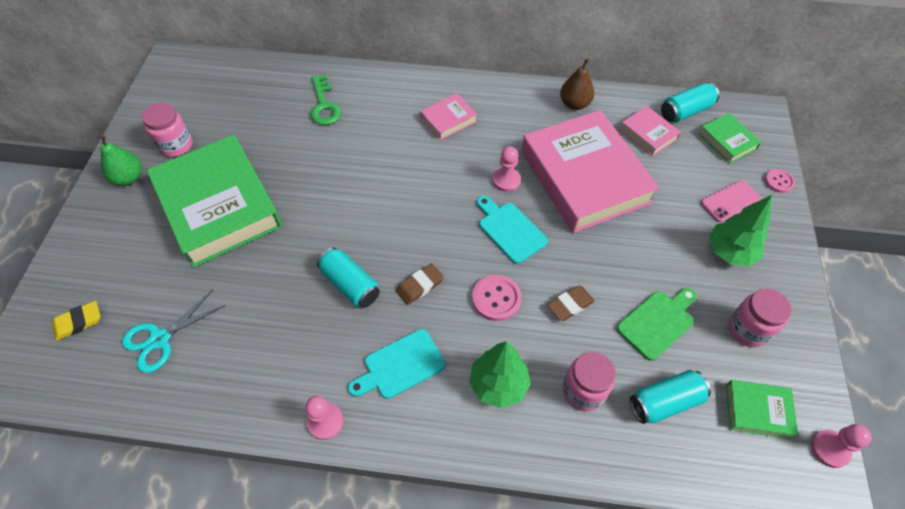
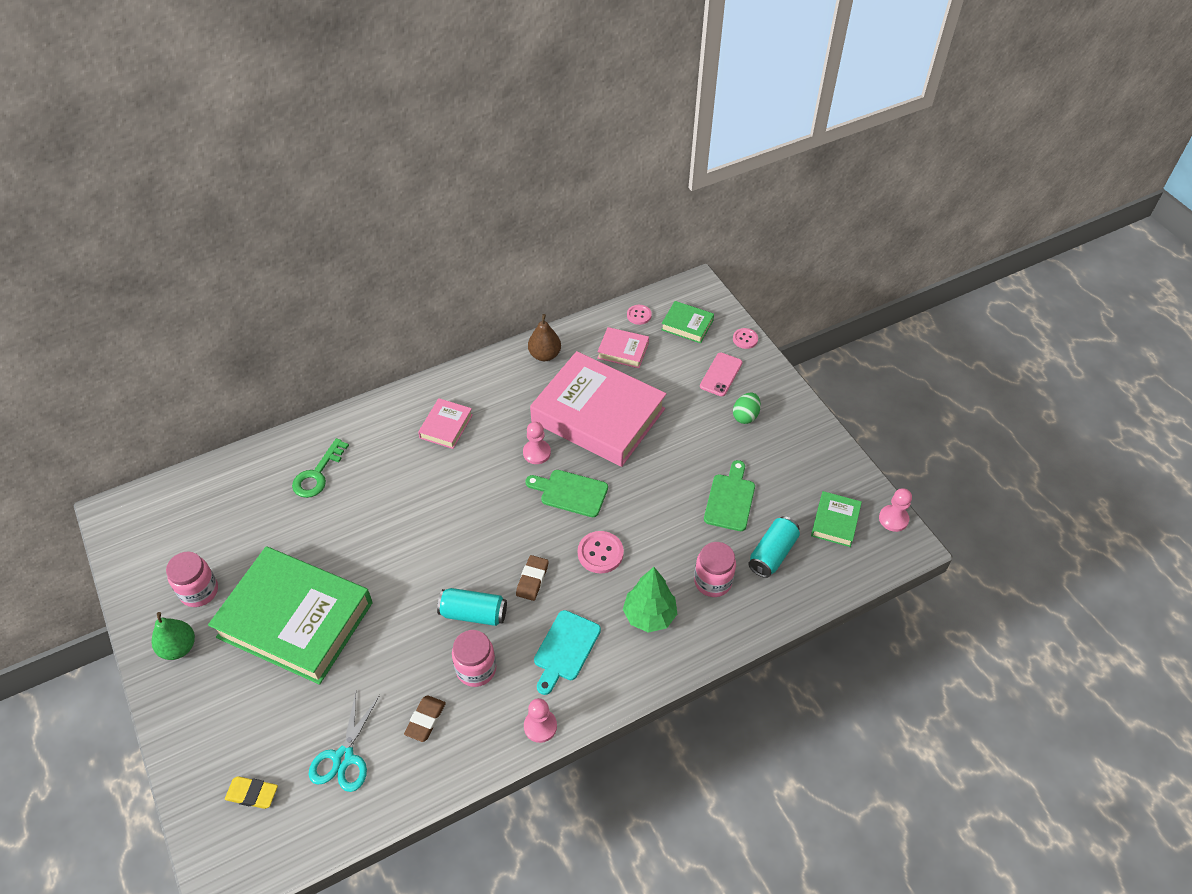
camera: 35 degrees left, 5 degrees down
(78, 322) = (252, 794): yellow eraser -> yellow eraser turned 75 degrees clockwise
(324, 105) = (317, 474): green key -> green key turned 75 degrees clockwise
(510, 230) = (570, 492): turquoise cutting board -> green cutting board
(570, 305) = (659, 524): brown eraser -> brown eraser (425, 720)
(685, 111) = (639, 315): turquoise can -> pink button
(729, 252) = (745, 416): green tree -> green egg
(748, 329) = (793, 467): pink jar -> pink jar (476, 669)
(758, 411) = (835, 521): green book -> green book turned 45 degrees counterclockwise

